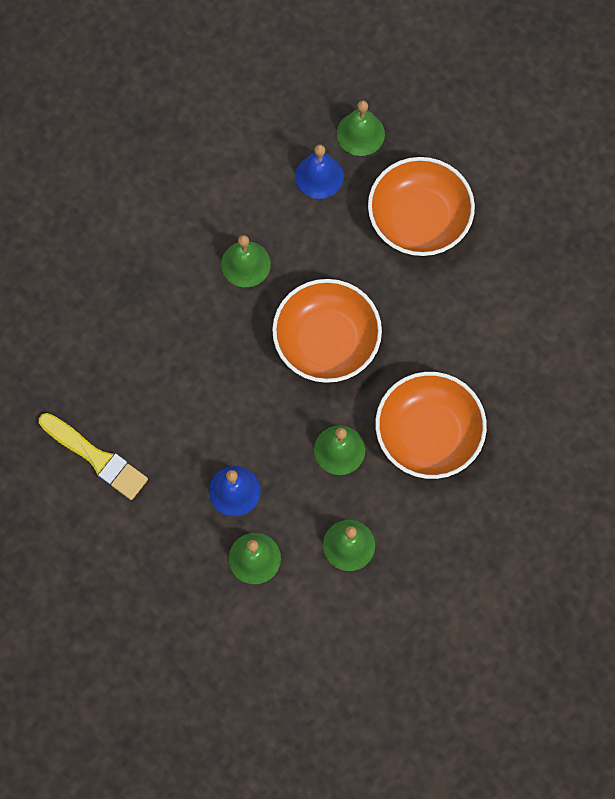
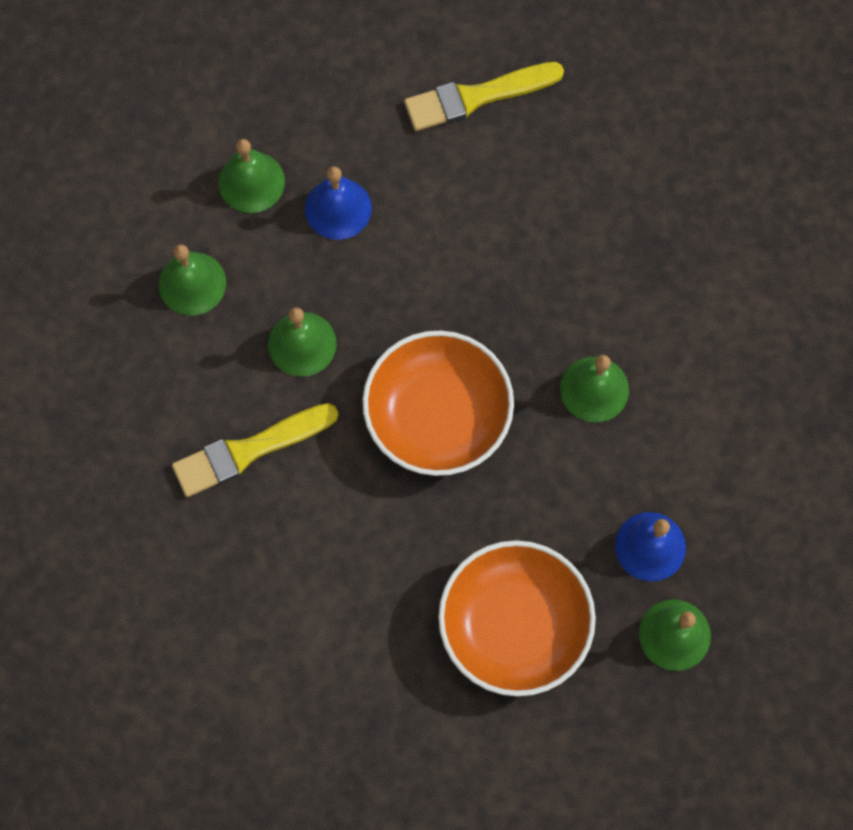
camera: 125 degrees right, 0 degrees up
(428, 433) = (249, 450): orange bowl -> yellow brush

